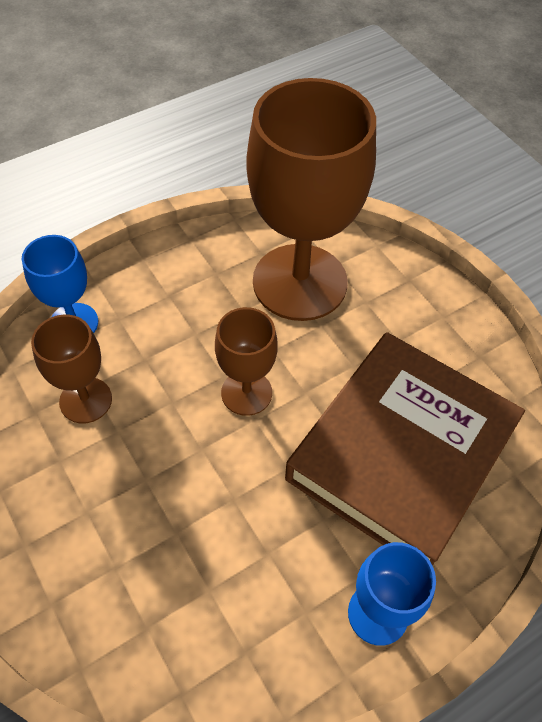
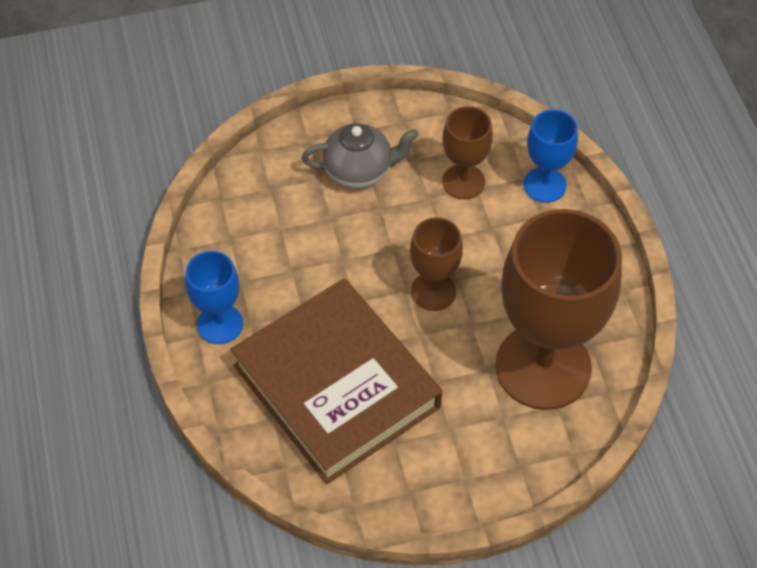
camera: 110 degrees right, 0 degrees up
(93, 519) = (359, 171): none -> grey teapot

